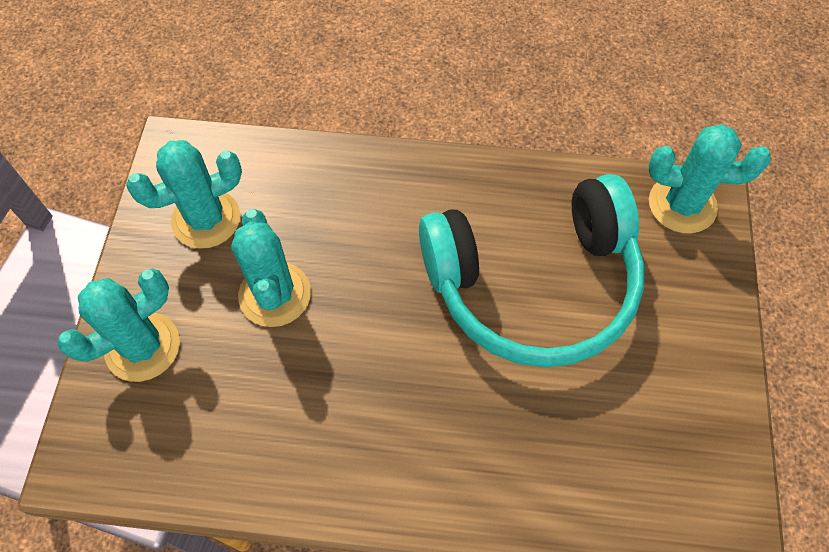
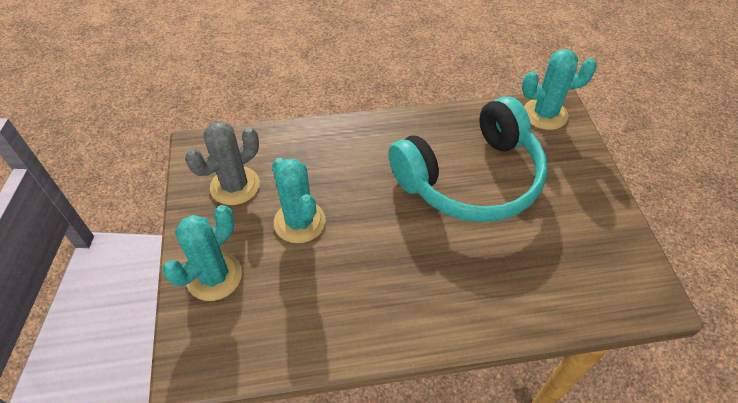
camera: 15 degrees left, 10 degrees down
(206, 219) = (235, 186): turquoise cactus -> grey cactus

